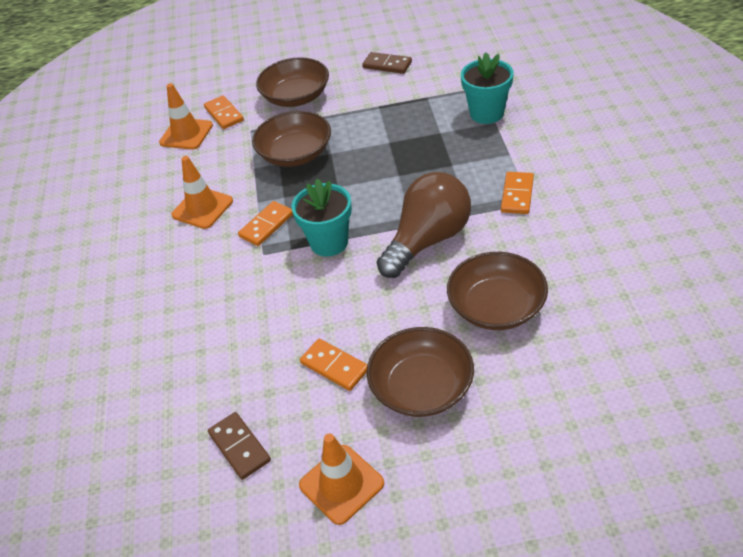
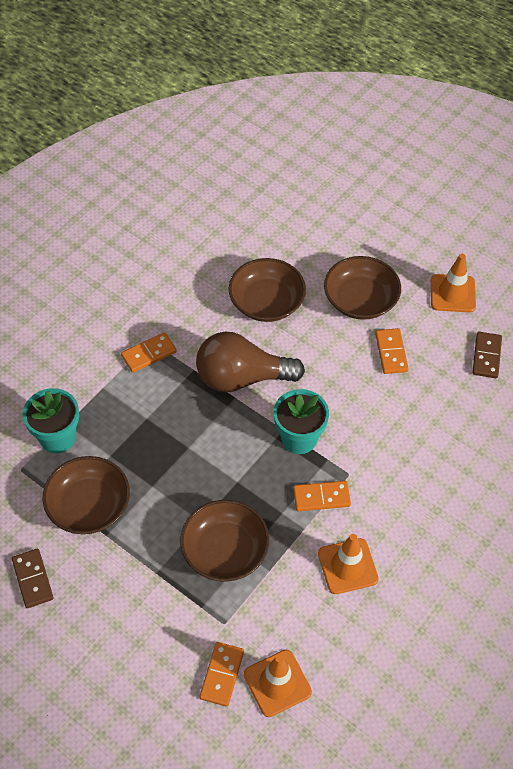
camera: 140 degrees left, 10 degrees up
(296, 97) = (144, 626): brown bowl -> brown bowl (89, 506)

